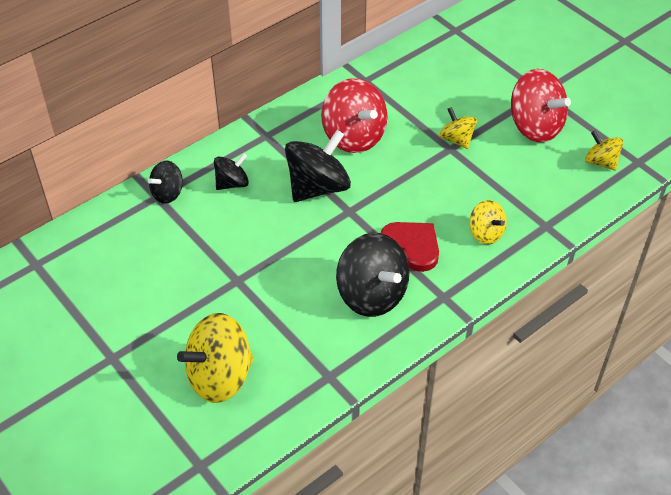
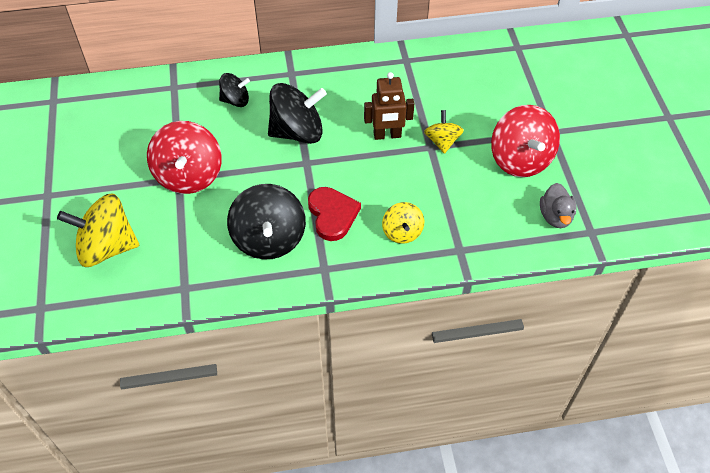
camera: 30 degrees right, 5 degrees up
(168, 193) = (183, 88): black spinning top -> none
(354, 136) = (359, 103): red spinning top -> red spinning top (189, 175)
(403, 155) = (387, 135): none -> brown robot
(601, 162) = (555, 216): yellow spinning top -> grey duck

